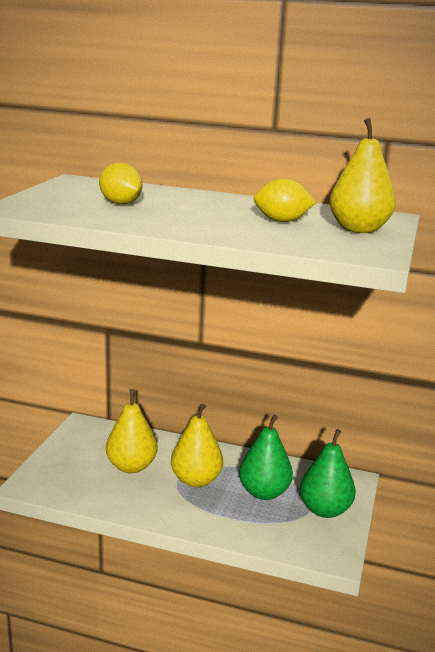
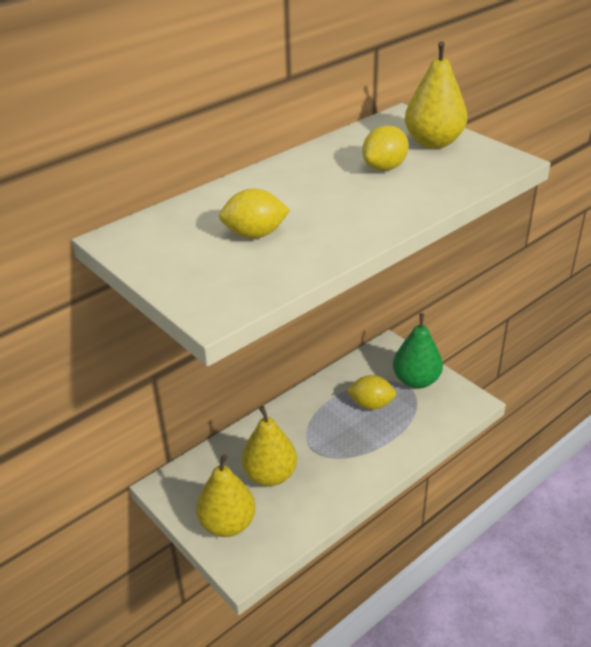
camera: 55 degrees left, 15 degrees up
(196, 480) = (324, 439): yellow pear -> yellow pear (227, 524)
(264, 492) = (371, 404): green pear -> yellow lemon

